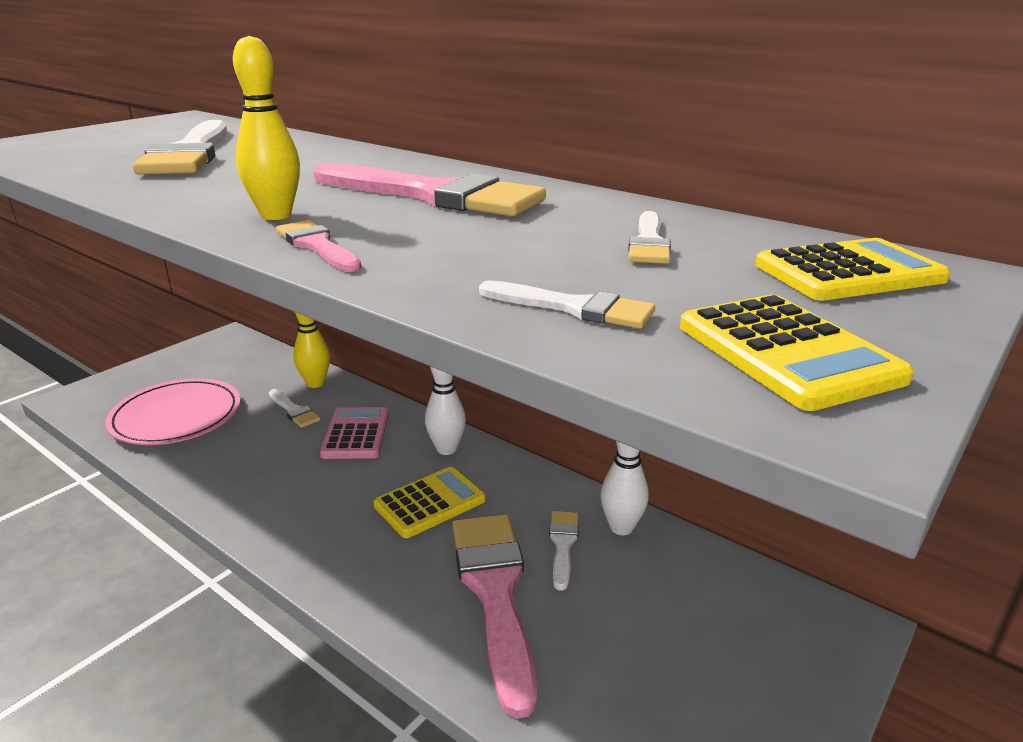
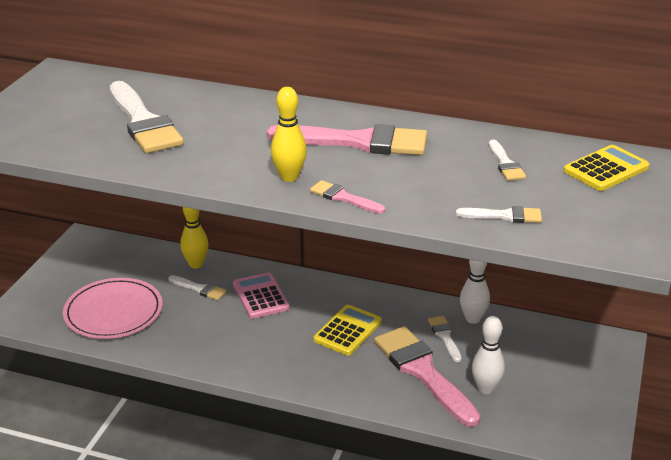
camera: 20 degrees left, 5 degrees up
(446, 449) = (332, 293): white bowling pin -> white bowling pin (486, 389)
(786, 352) = (602, 223): yellow calculator -> none

